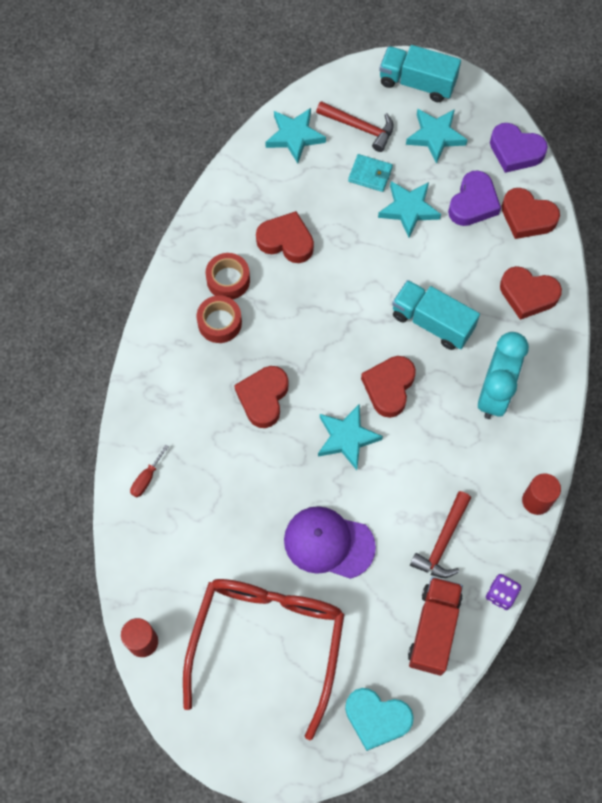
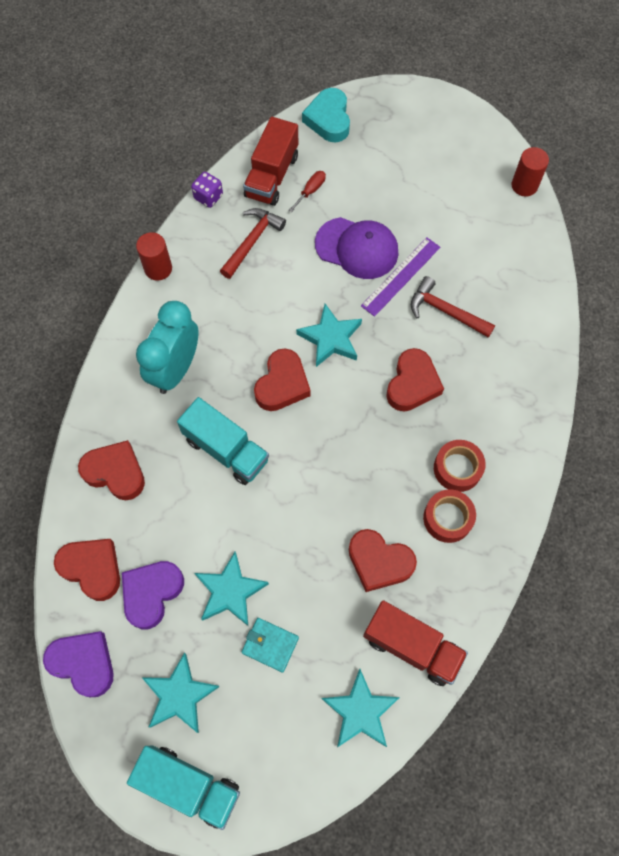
camera: 175 degrees left, 0 degrees up
(146, 478) = (528, 316): red screwdriver -> red screwdriver (311, 191)
(256, 182) = (411, 646): none -> red truck
(267, 641) = (416, 178): red glasses -> none
(279, 513) = (401, 276): none -> purple ruler
(360, 127) = (274, 718): red hammer -> red hammer (445, 311)
(377, 718) = (328, 119): turquoise heart -> turquoise heart turned 120 degrees counterclockwise

